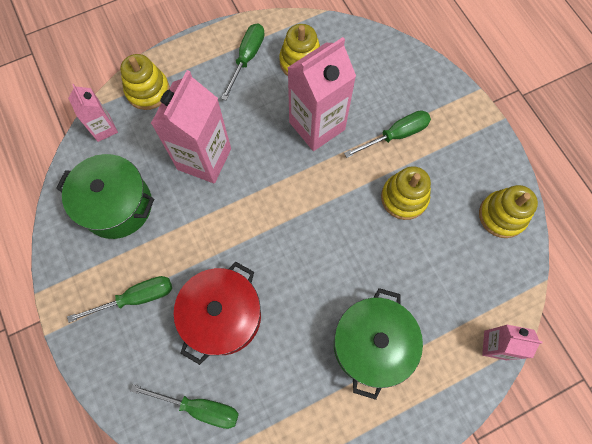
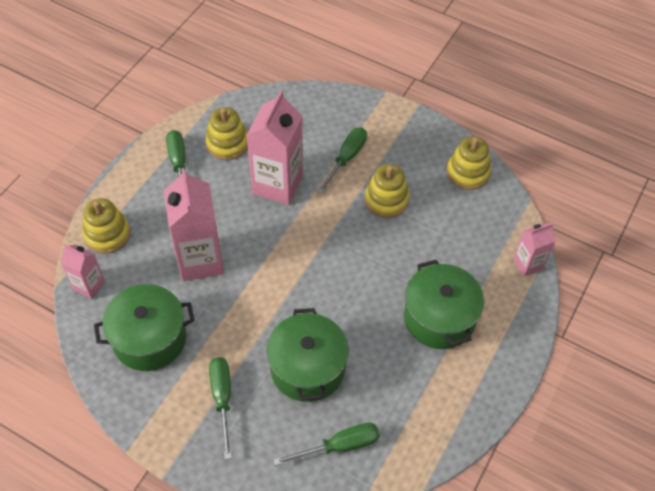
camera: 35 degrees left, 15 degrees down
(136, 298) = (222, 399): green screwdriver -> green screwdriver turned 45 degrees counterclockwise
(223, 316) = (307, 368): red pot -> green pot

